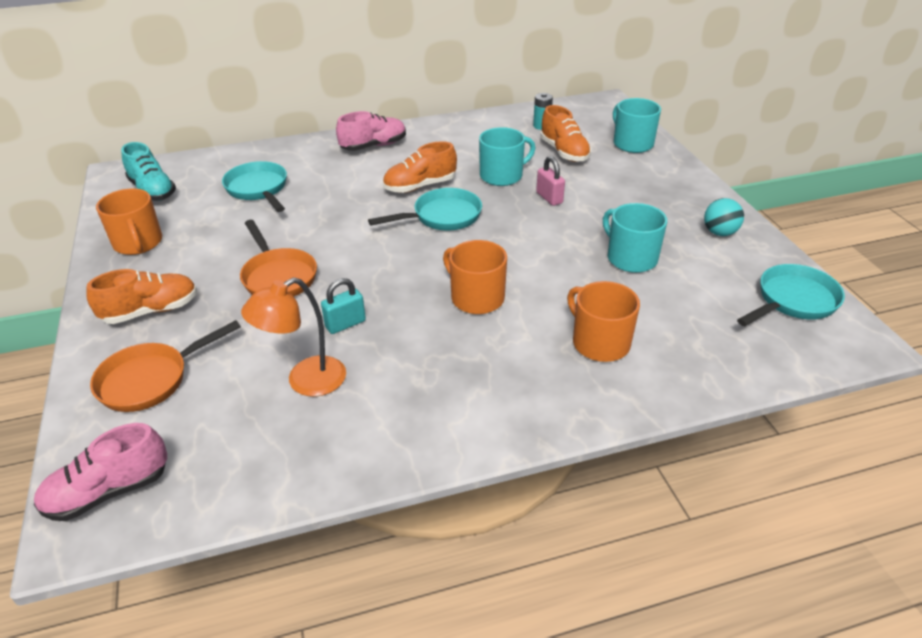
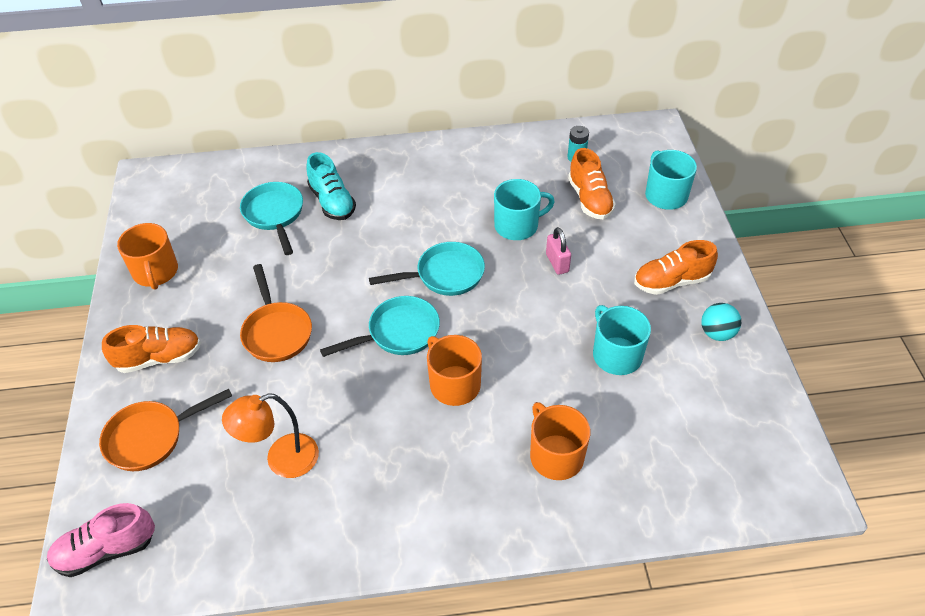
camera: 10 degrees right, 10 degrees up
(152, 191) = (175, 204): turquoise shoe -> turquoise shoe (332, 202)
(345, 324) = (328, 399): turquoise padlock -> none
(373, 146) = (397, 167): pink shoe -> none
(420, 186) = (431, 230): orange shoe -> orange shoe (671, 282)
(793, 301) = (760, 432): turquoise pan -> turquoise pan (398, 333)

